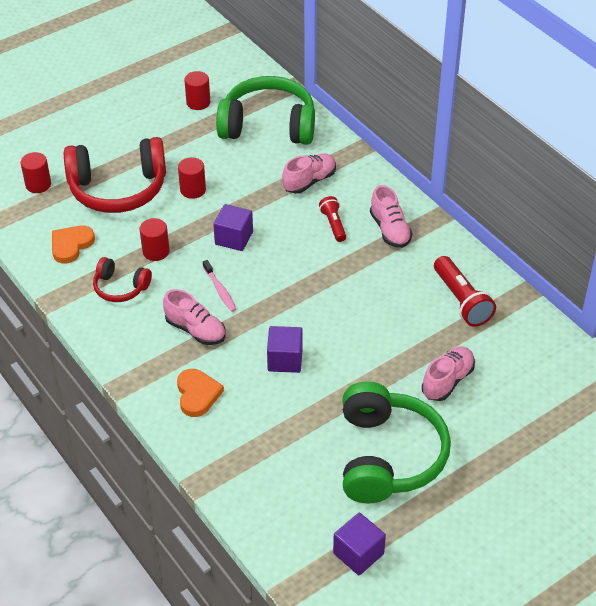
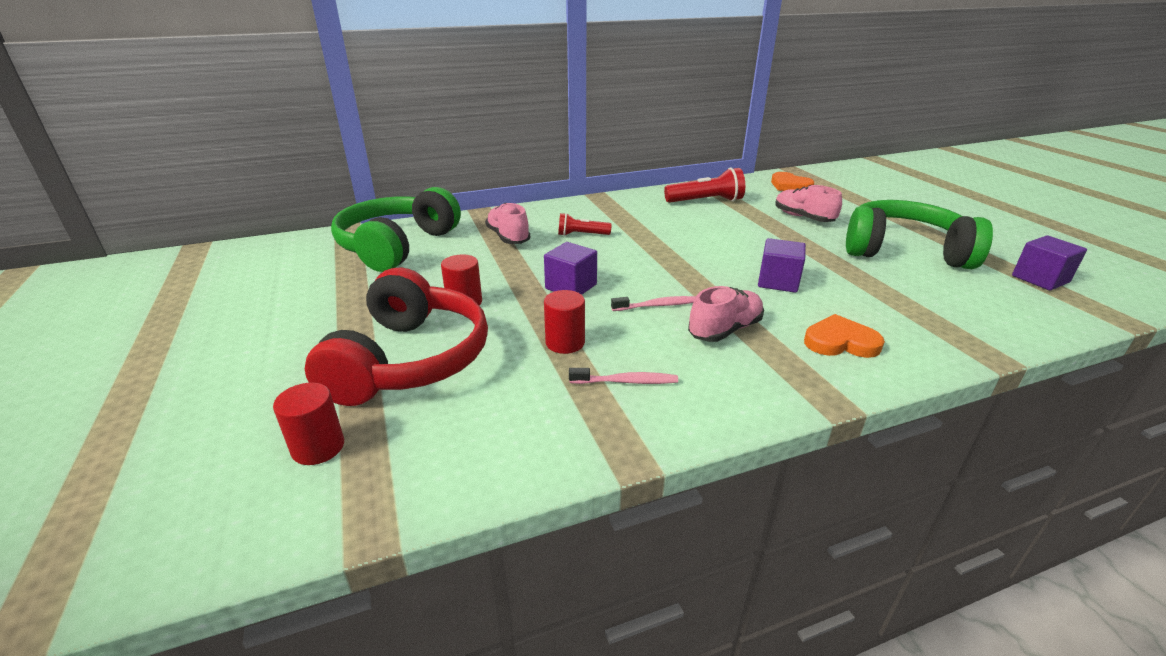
camera: 75 degrees left, 15 degrees down
(71, 245) = (505, 423): orange heart -> orange heart (789, 185)
(120, 288) = (626, 381): red headphones -> pink toothbrush
(198, 102) = (302, 280): red cylinder -> none
(390, 230) = (604, 214): pink shoe -> none

